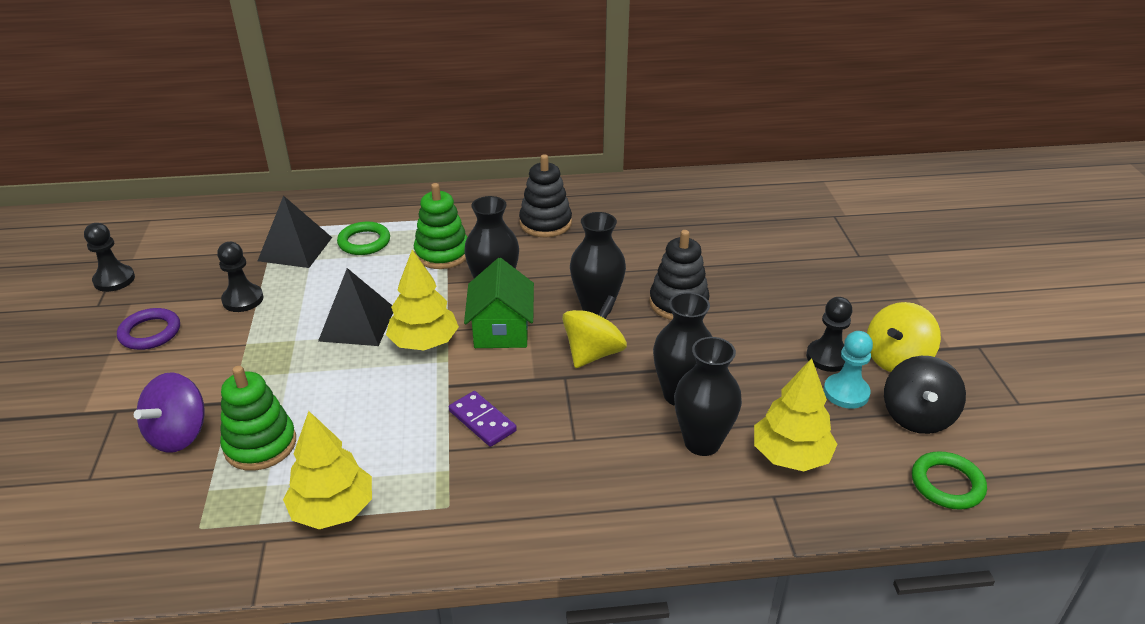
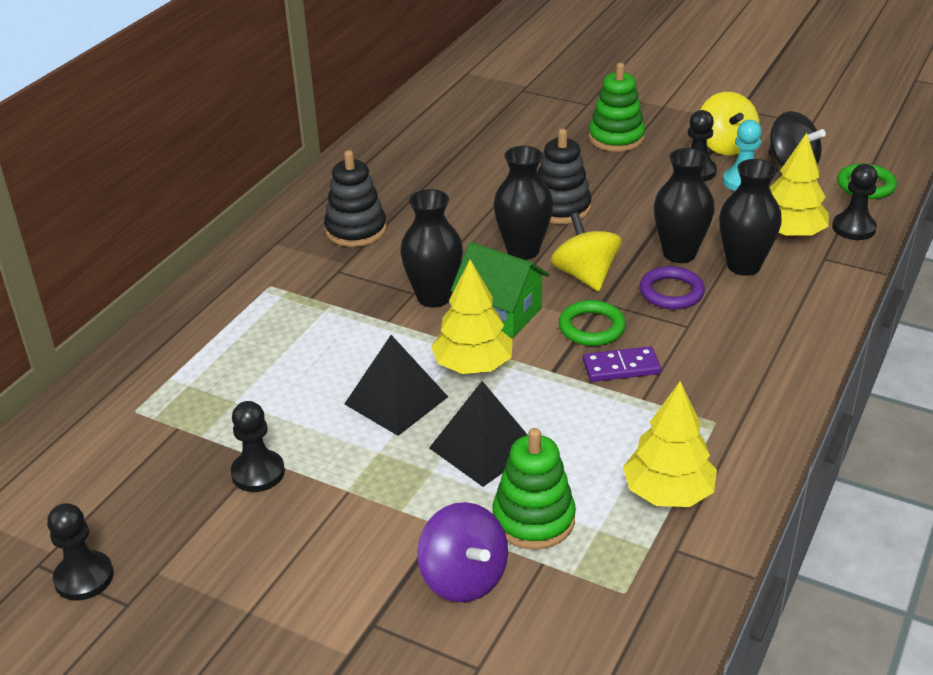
camera: 55 degrees left, 0 degrees up
(150, 332) = (243, 565): purple ring -> purple ring (671, 292)
(295, 249) = (199, 407): black pyramid -> black pyramid (483, 447)
(364, 242) = (247, 353): green ring -> green ring (591, 327)
(442, 253) = (333, 308): green stacking toy -> green stacking toy (616, 138)
(852, 500) = (853, 228): none -> black pawn

